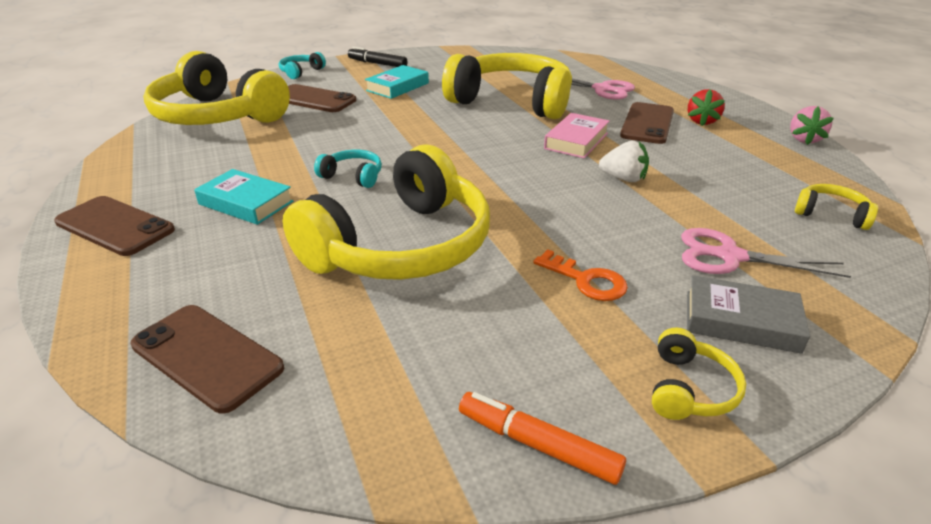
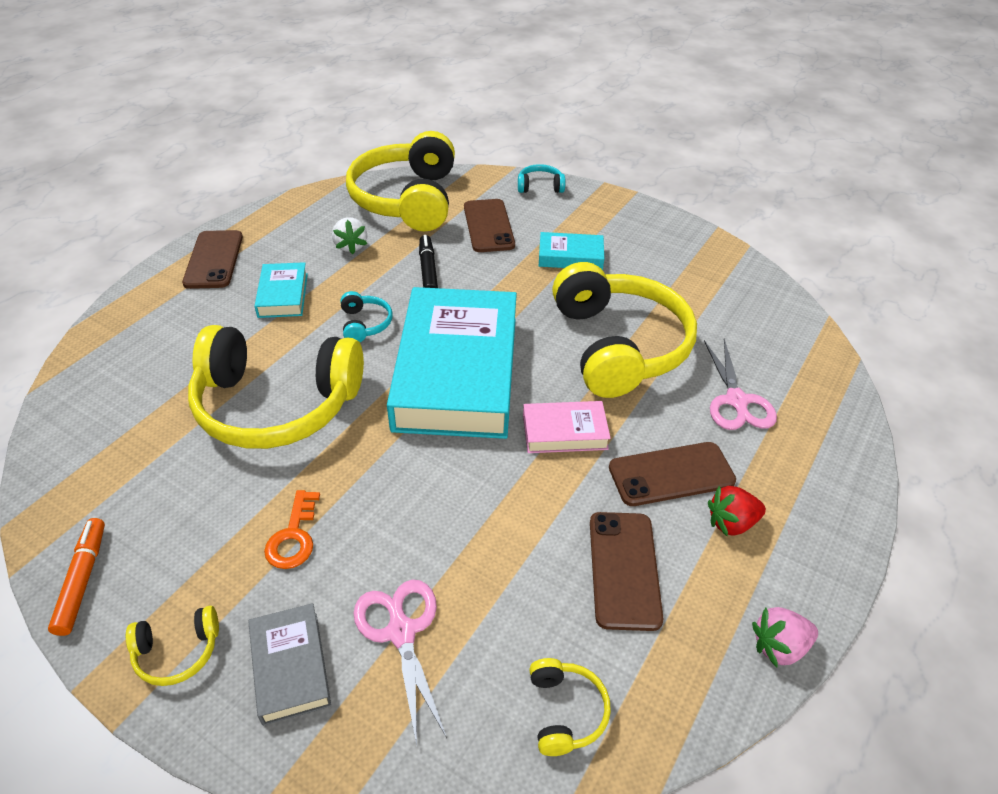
camera: 55 degrees right, 10 degrees up
(207, 356) = (102, 384): brown phone -> brown phone (624, 569)
(378, 64) = (614, 216): black marker -> black marker (428, 270)
(466, 157) = (457, 372): none -> turquoise book
(623, 179) = (506, 499): white strawberry -> white strawberry (351, 246)

